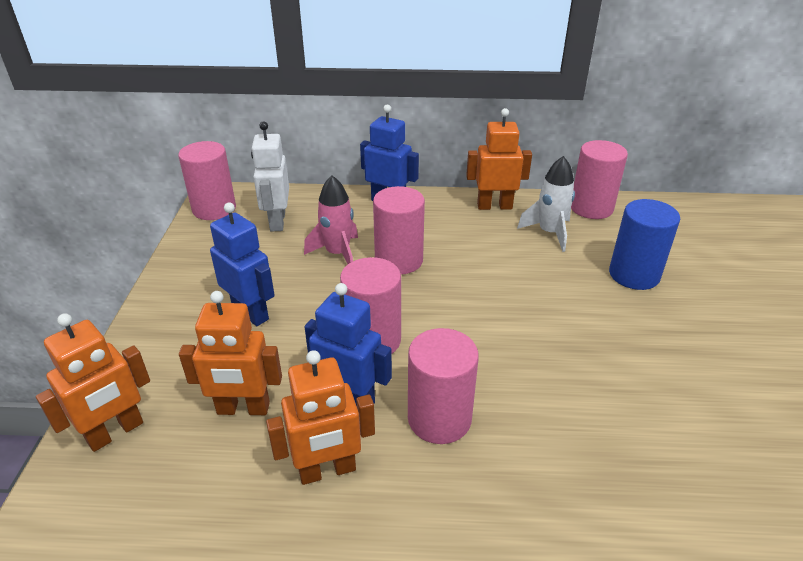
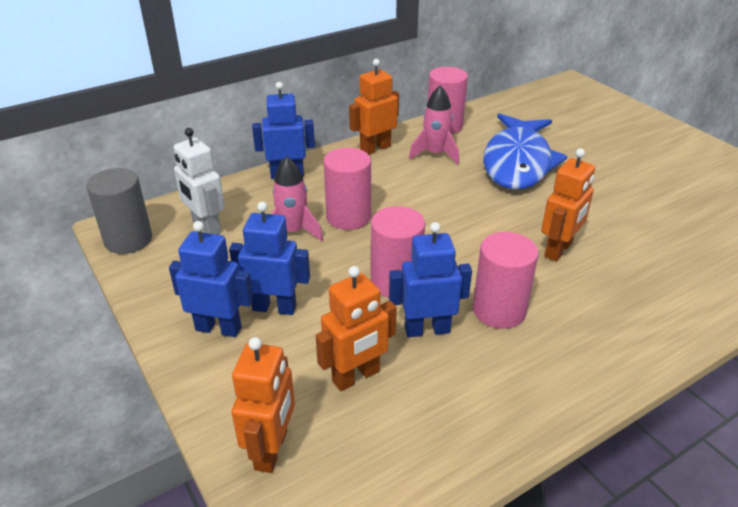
camera: 35 degrees left, 0 degrees up
(193, 309) = (218, 328): none -> blue robot
(214, 209) = (128, 240): pink cylinder -> grey cylinder
(327, 471) = (465, 382): orange robot -> orange robot (558, 250)
(549, 233) = (435, 154): white rocket -> pink rocket
(634, 275) = (517, 162): blue cylinder -> blue fish

